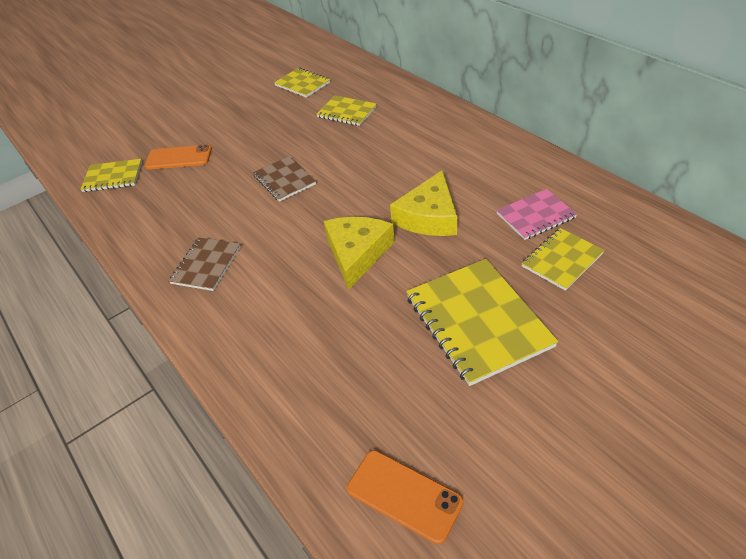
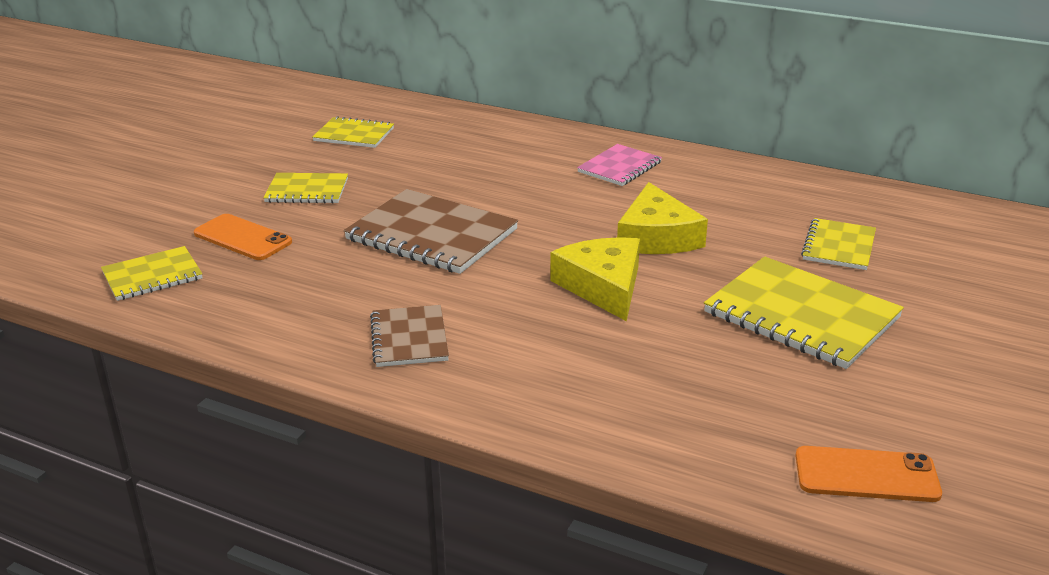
camera: 30 degrees left, 15 degrees down
(179, 158) = (242, 238): orange phone -> orange phone turned 60 degrees clockwise
(284, 180) = (431, 235): brown notebook -> brown notebook, size x1.74
(347, 112) = (449, 155): yellow notebook -> yellow notebook (307, 190)
(535, 216) = (776, 214): pink notebook -> pink notebook (619, 167)

